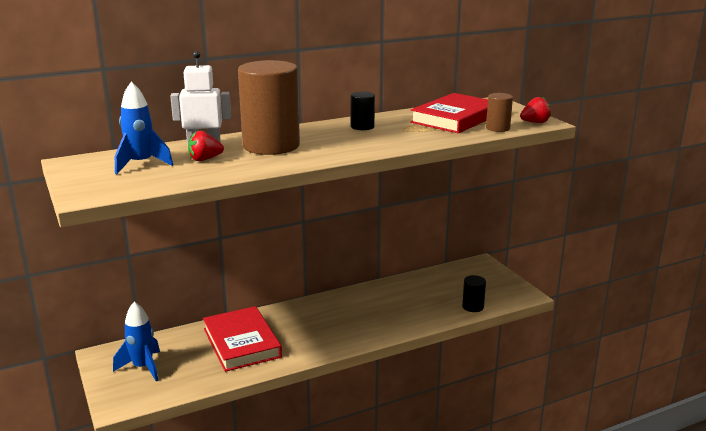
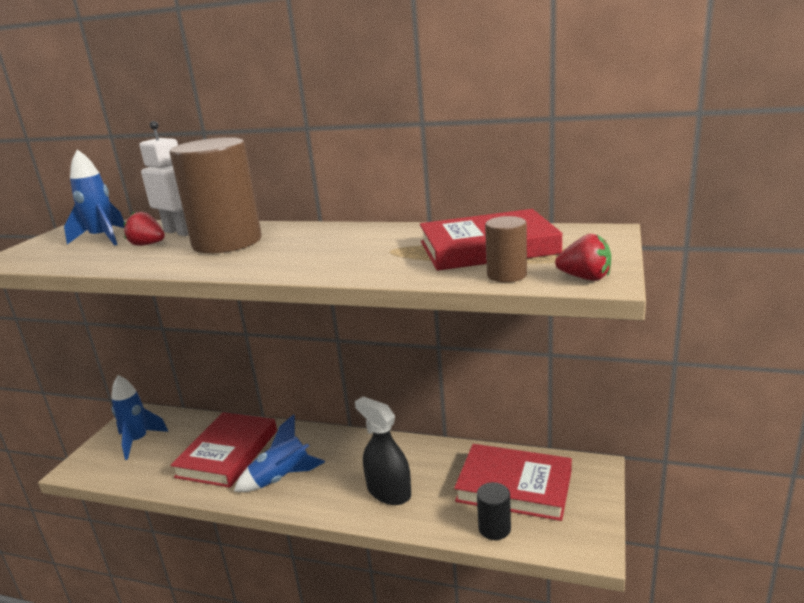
camera: 45 degrees right, 0 degrees up
(310, 338) = (282, 478): none -> blue rocket
(362, 127) = (358, 237): black cylinder -> none
(391, 315) = (389, 491): none -> black spray bottle
(455, 285) = (514, 486): none -> red book

